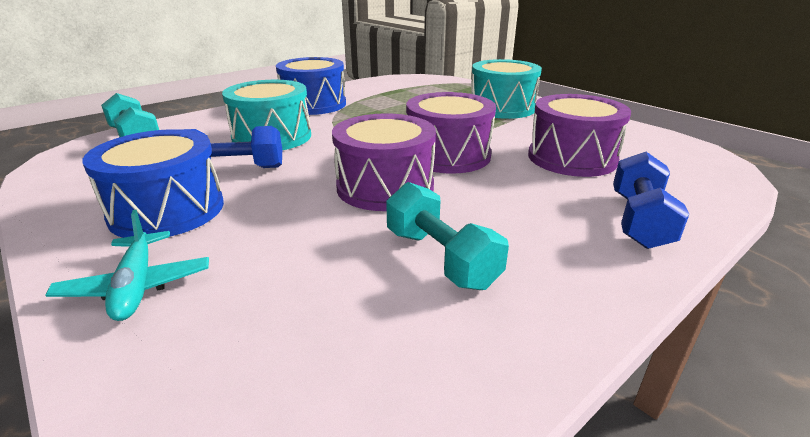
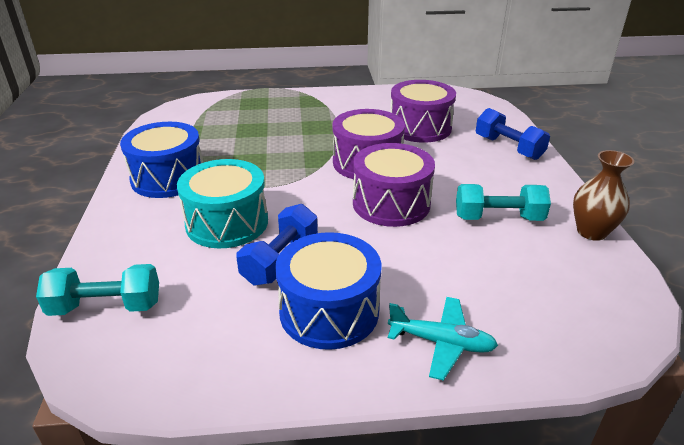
camera: 55 degrees left, 5 degrees up
(502, 108) = (307, 109): turquoise drum -> none
(512, 357) = (591, 232): none -> brown vase

